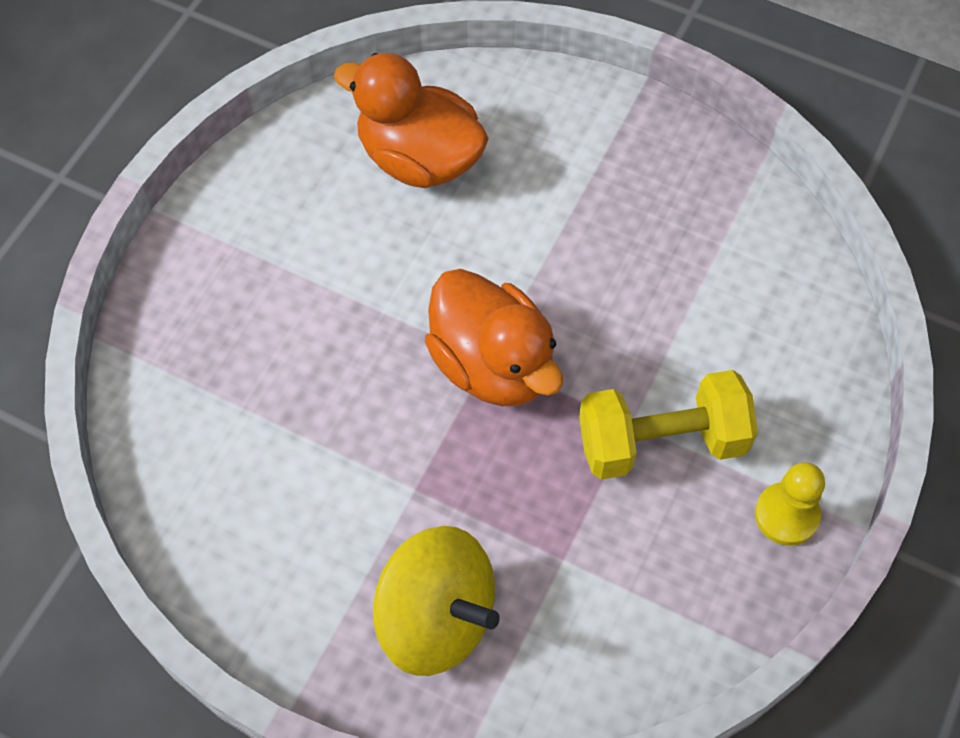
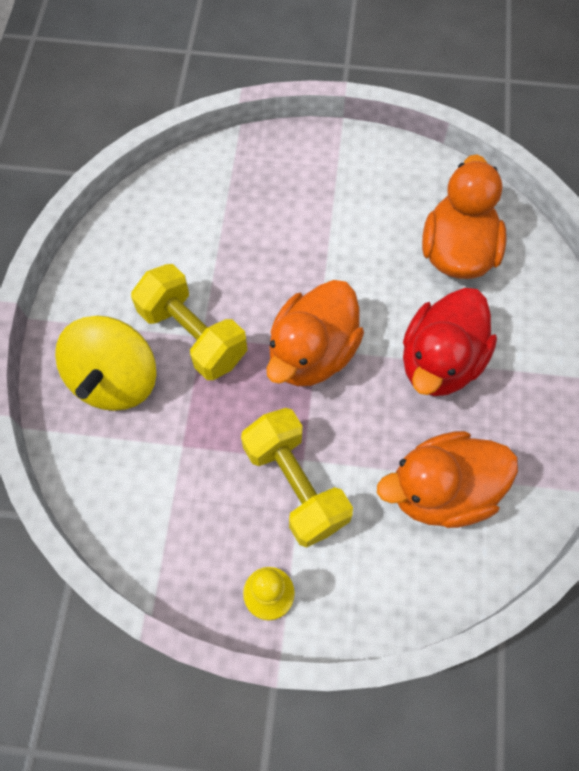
camera: 70 degrees right, 5 degrees up
(408, 499) = (193, 335): none -> yellow dumbbell
(559, 232) = (440, 361): none -> red duck
(719, 291) = (441, 490): none -> orange duck

